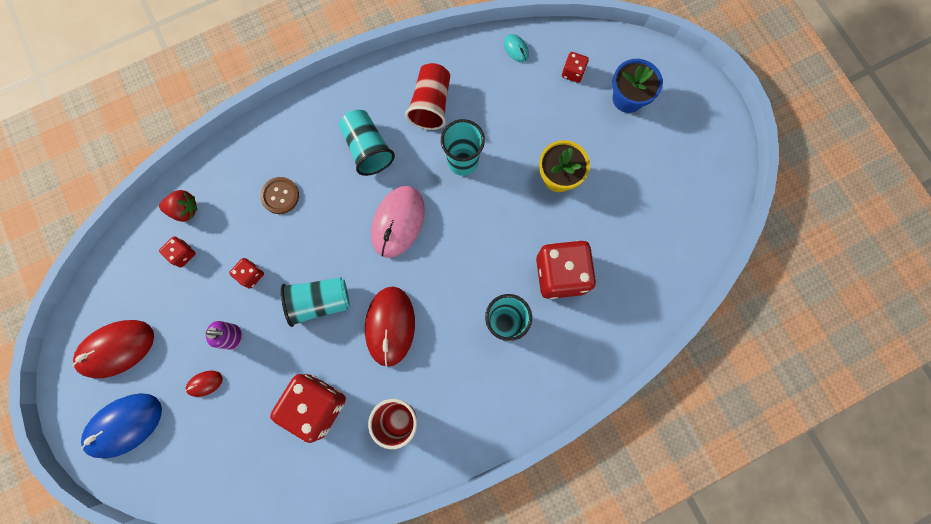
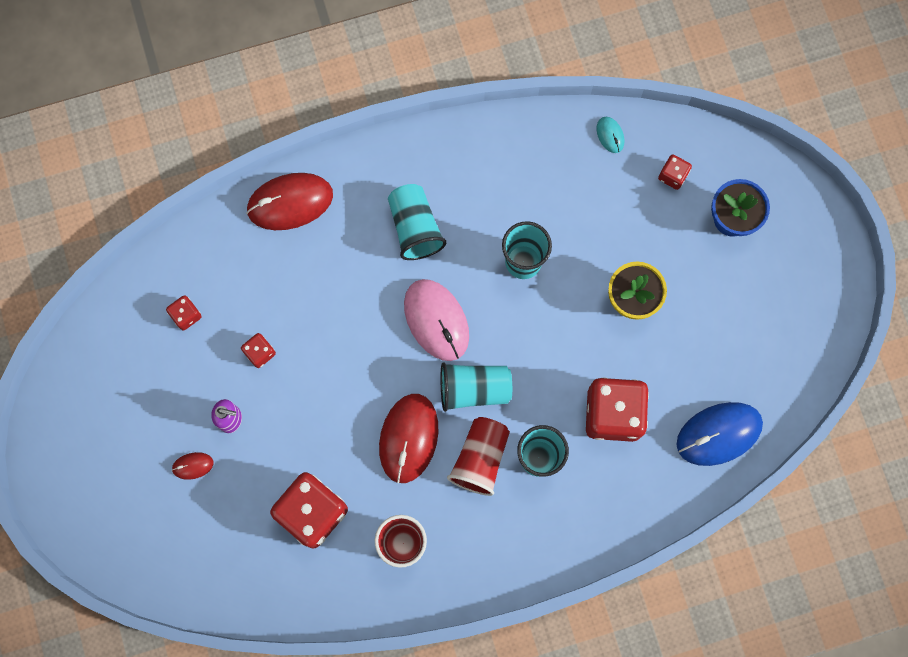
camera: 10 degrees right, 0 degrees up
(116, 349) = (99, 410): red mouse -> red mouse (290, 202)
(124, 425) = (99, 496): blue mouse -> blue mouse (718, 434)
(184, 210) = (194, 264): red strawberry -> none
(280, 196) = (306, 266): brown button -> none
(319, 302) = (333, 397): turquoise cup -> turquoise cup (474, 389)
(398, 222) = (436, 320): pink mouse -> pink mouse turned 60 degrees counterclockwise
(431, 104) = (497, 186): red cup -> red cup (480, 458)

